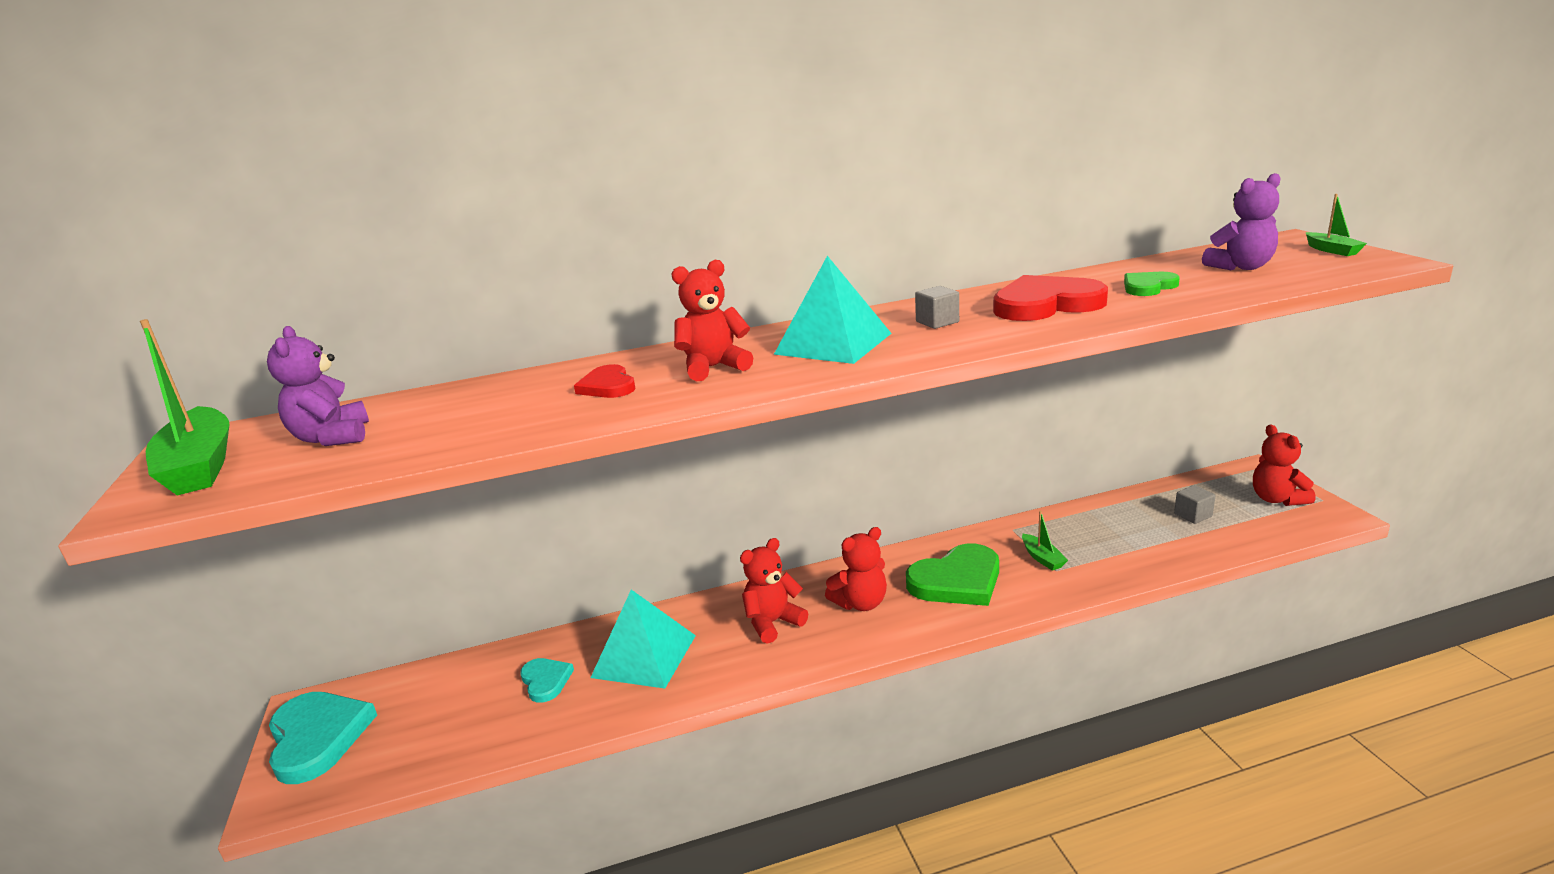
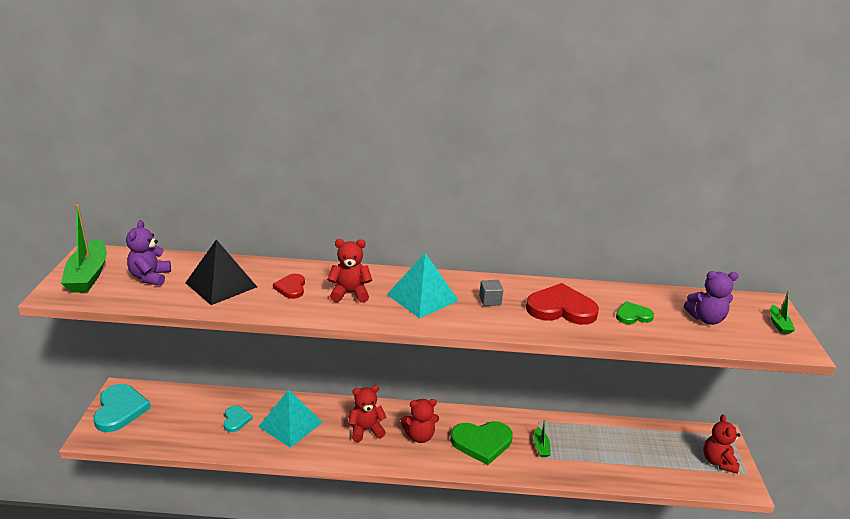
camera: 15 degrees right, 5 degrees up
(478, 413) = (221, 285): none -> black pyramid
(1193, 515) = (654, 452): grey cube -> none

